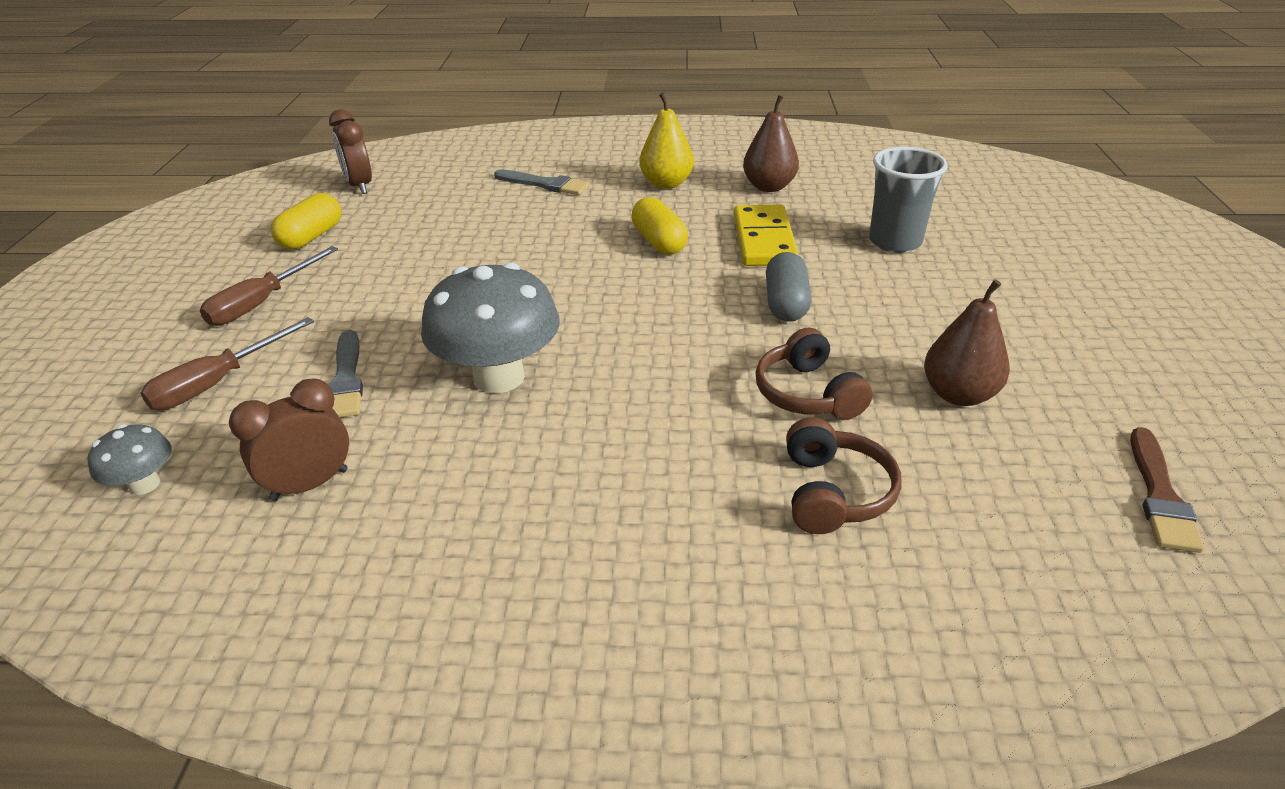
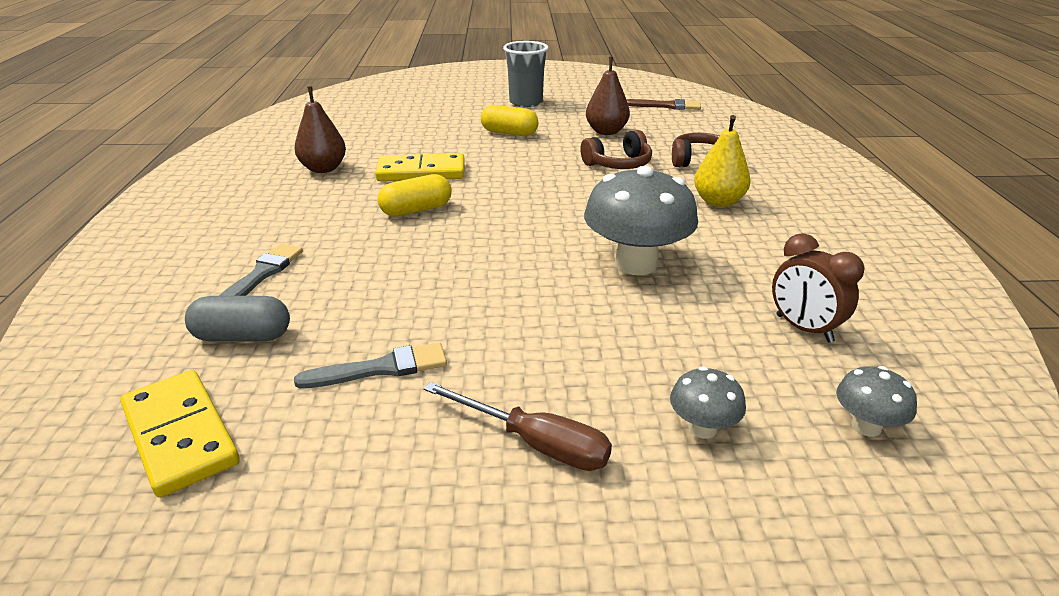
camera: 95 degrees left, 5 degrees down
(218, 382) = (702, 428): brown screwdriver -> grey mushroom
(311, 237) = (351, 445): yellow capsule -> yellow capsule (509, 133)
(346, 379) = (665, 340): grey brush -> grey brush (380, 368)
(359, 186) = (180, 435): brown clock -> yellow domino
(666, 183) = (294, 210): yellow pear -> yellow pear (718, 202)
(785, 303) = (516, 167): grey capsule -> grey capsule (242, 336)
(895, 242) = (432, 134): grey cup -> grey cup (526, 102)

